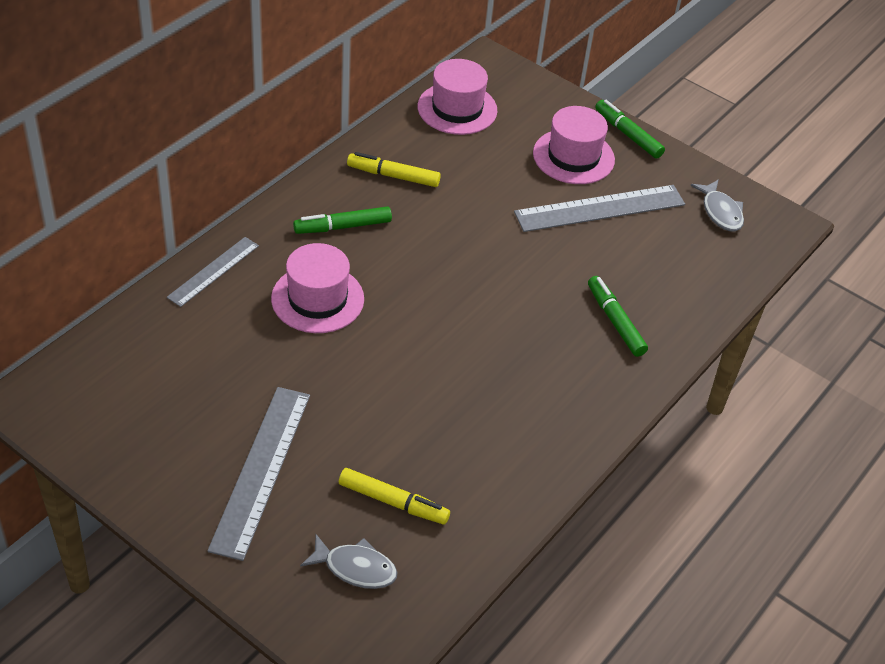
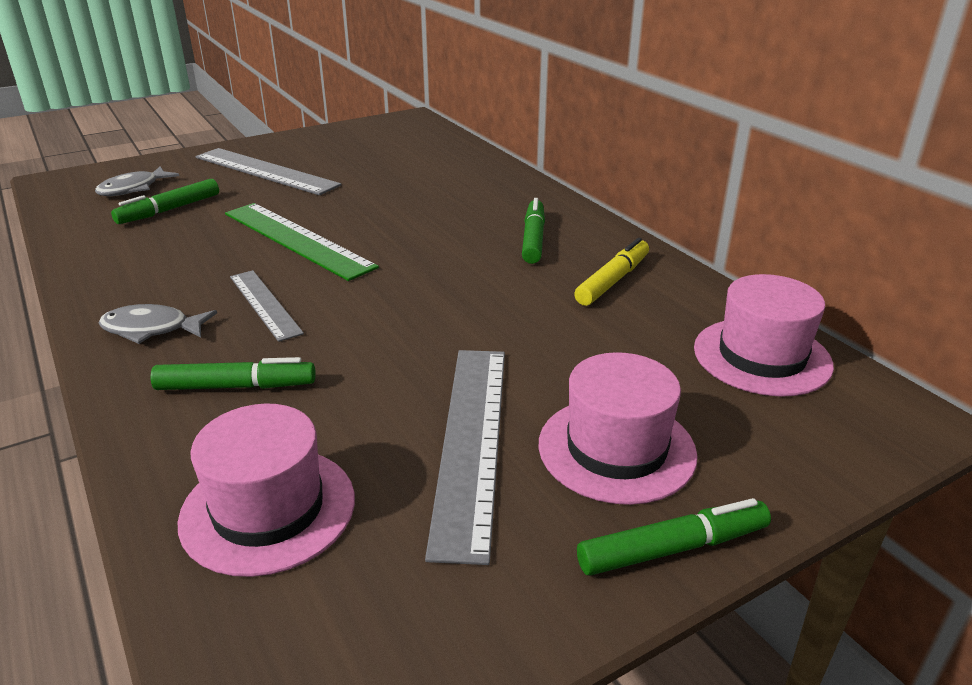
camera: 115 degrees right, 15 degrees down
(213, 271) = (502, 178): grey ruler -> grey ruler (265, 304)
(317, 299) = (434, 213): pink hat -> pink hat (268, 509)
(393, 502) = (169, 210): yellow marker -> green marker
(411, 373) = (296, 240): none -> green ruler
(720, 212) = (375, 618): grey fish -> grey fish (152, 329)

